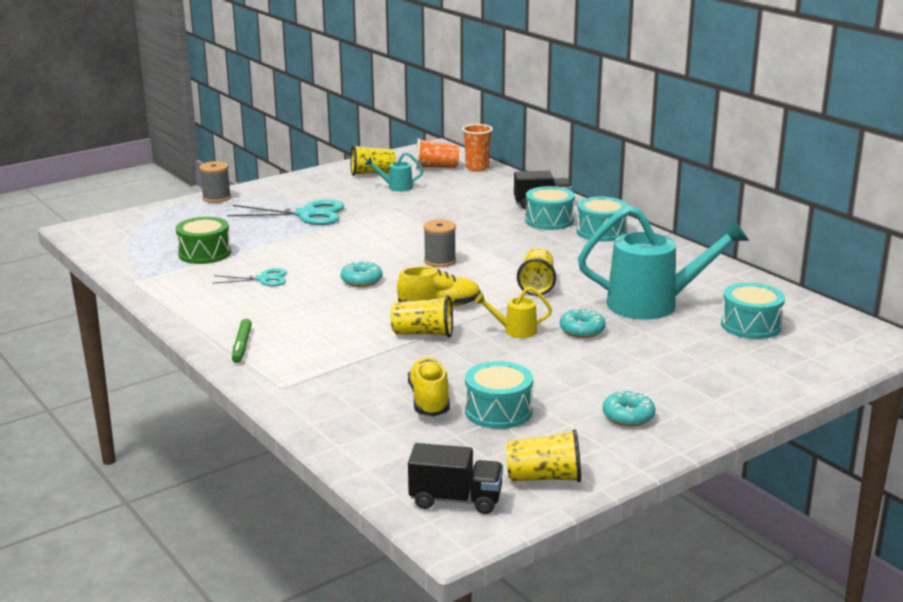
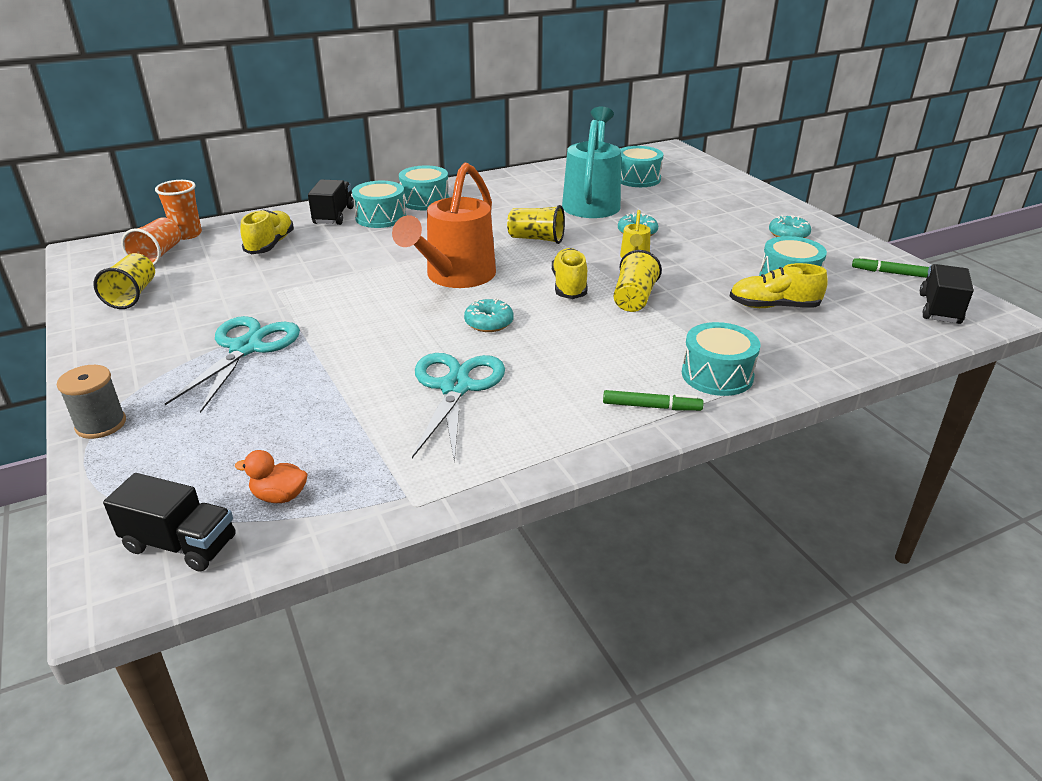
camera: 80 degrees left, 10 degrees up
(109, 235) = (181, 544): none -> black truck
(146, 249) = (279, 496): none -> orange duck
(204, 253) = (337, 436): green drum -> none
(264, 279) = (455, 387): turquoise scissors -> turquoise scissors, size x1.77
(292, 371) = (717, 375): none -> turquoise drum
(396, 187) = (203, 283): turquoise watering can -> none
(440, 261) = (455, 277): grey spool -> orange watering can
(471, 194) = (270, 244): none -> yellow shoe
(544, 477) = (891, 273): yellow cup -> green marker

